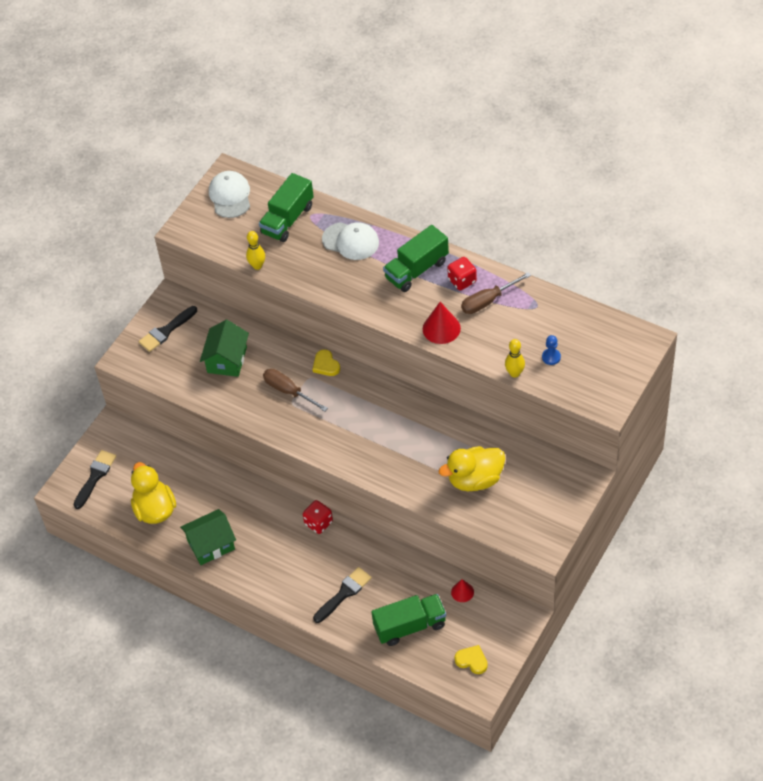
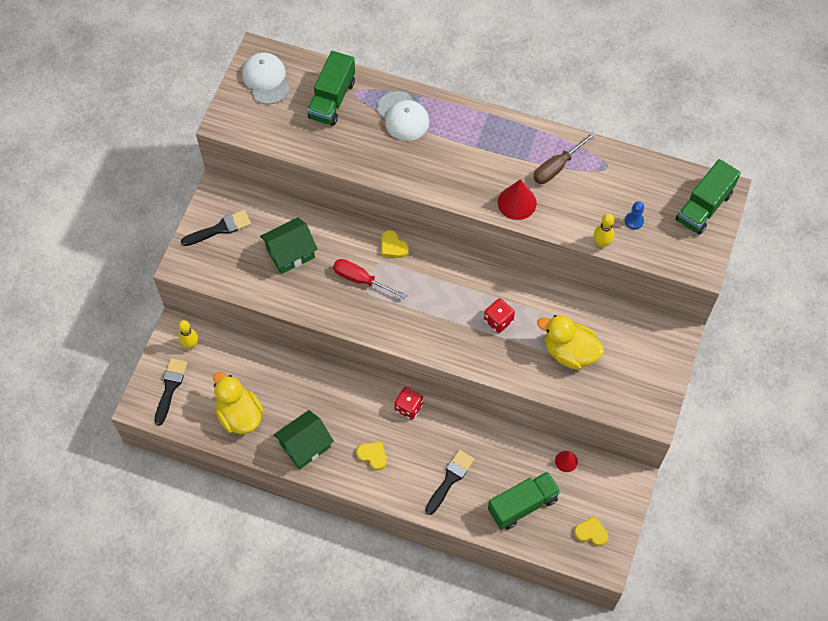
camera: 15 degrees left, 10 degrees up
(166, 331) = (220, 228): black brush -> black brush turned 150 degrees counterclockwise
(227, 360) = (290, 253): green house -> green house turned 60 degrees clockwise
(257, 266) = (312, 155): yellow bowling pin -> yellow bowling pin (190, 344)
(274, 562) = (373, 455): none -> yellow heart
(288, 391) = (361, 280): brown screwdriver -> red screwdriver
(351, 241) = (403, 116): white cap -> white cap turned 45 degrees clockwise
(416, 270) = (477, 141): green truck -> green truck (704, 207)
(462, 281) = (526, 147): red dice -> red dice (498, 320)
(475, 479) = (569, 352): yellow duck -> yellow duck turned 60 degrees clockwise

